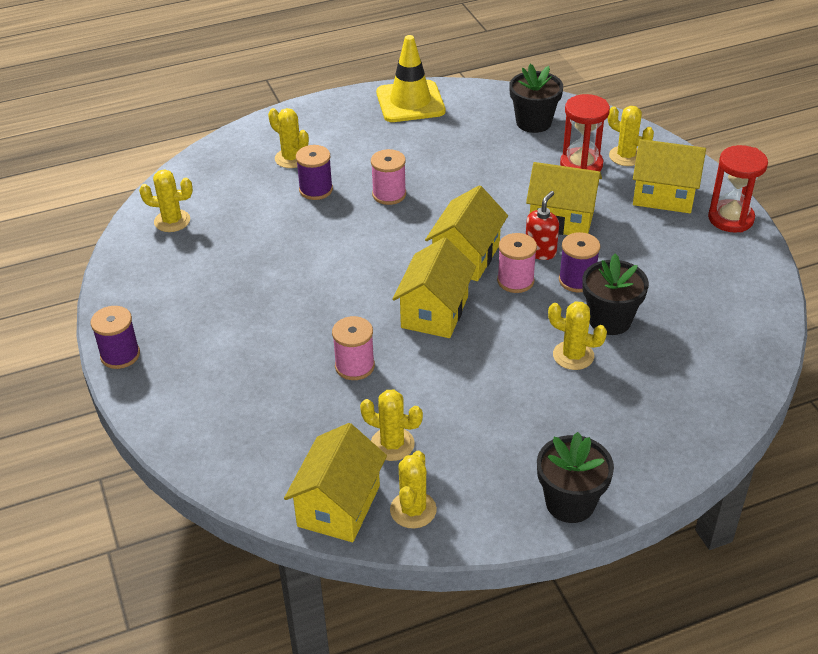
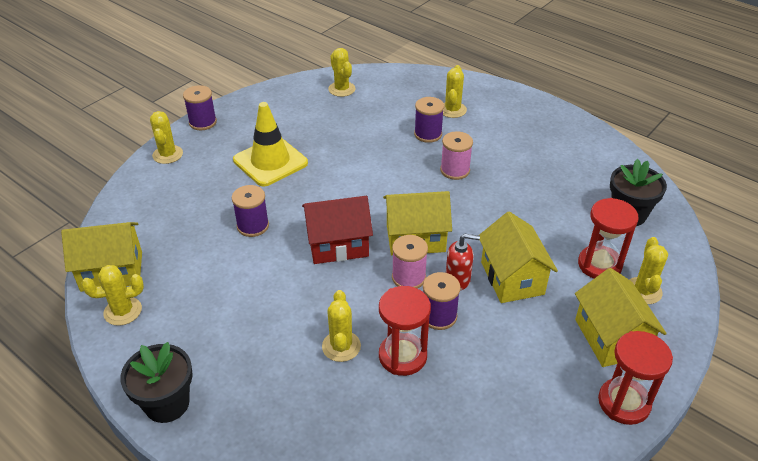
camera: 60 degrees right, 0 degrees up
(354, 366) = (253, 226): pink spool -> purple spool
(392, 444) = (183, 275): yellow cactus -> yellow cactus (167, 154)
(410, 102) = (579, 138): yellow traffic cone -> yellow traffic cone (270, 162)
(434, 312) = (338, 245): yellow house -> red house
(609, 320) = (402, 356): black flower pot -> red hourglass

